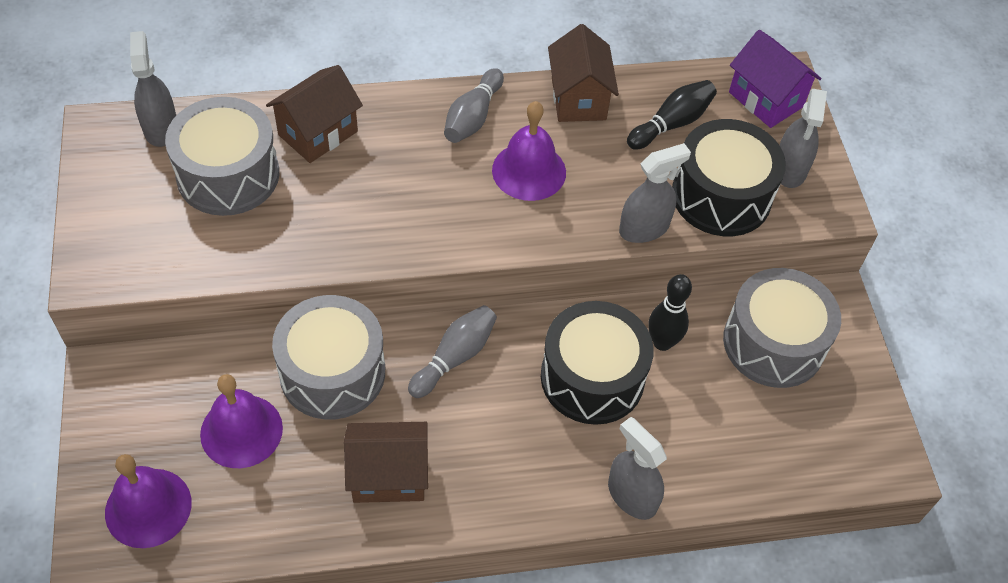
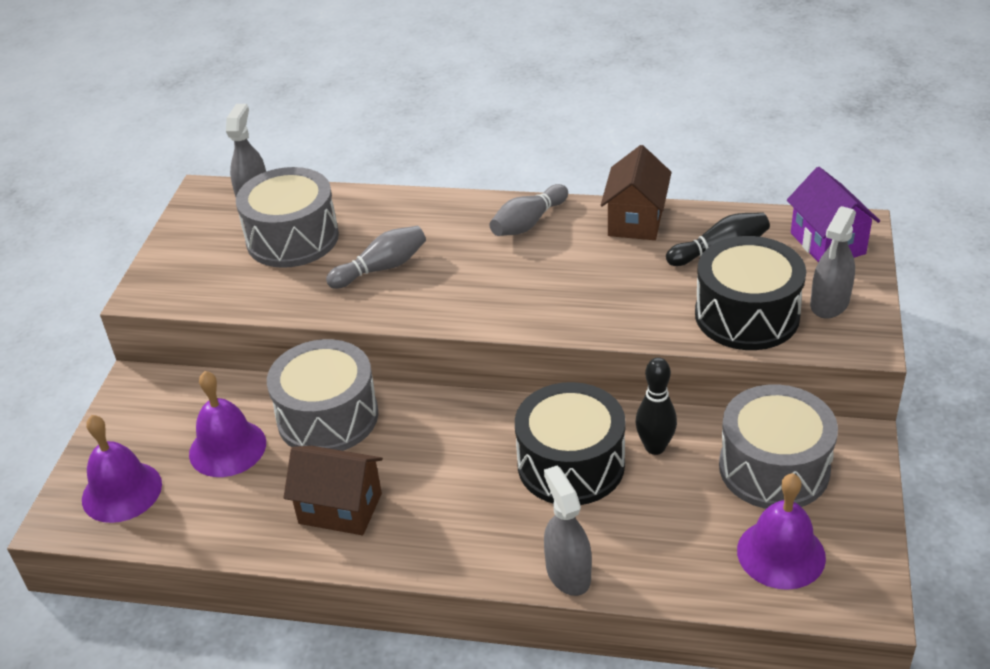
camera: 25 degrees right, 15 degrees down
(318, 133) = (383, 218): brown house -> none
(455, 357) = (444, 424): grey bowling pin -> grey bowling pin (381, 268)
(529, 171) = (562, 270): purple bell -> purple bell (781, 553)
(644, 228) = (655, 330): grey spray bottle -> none

